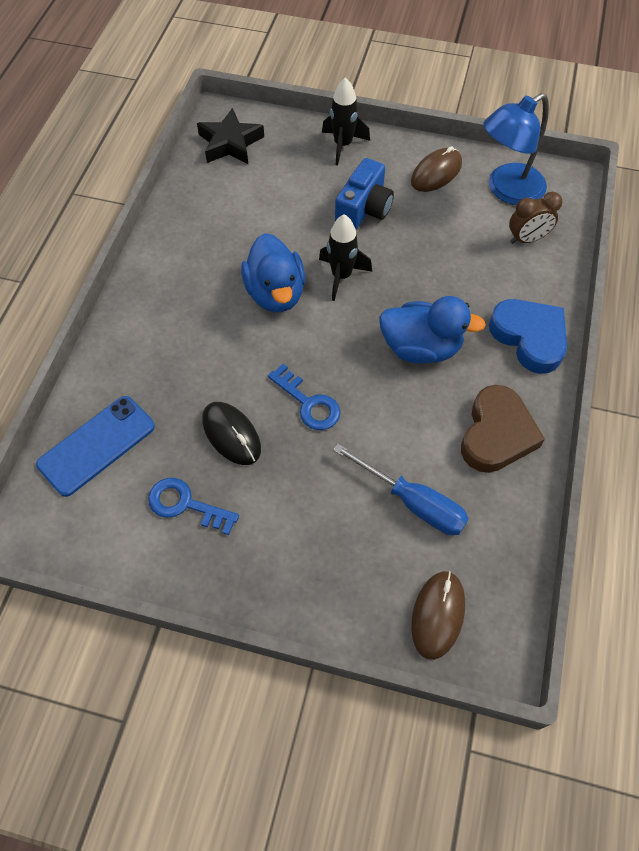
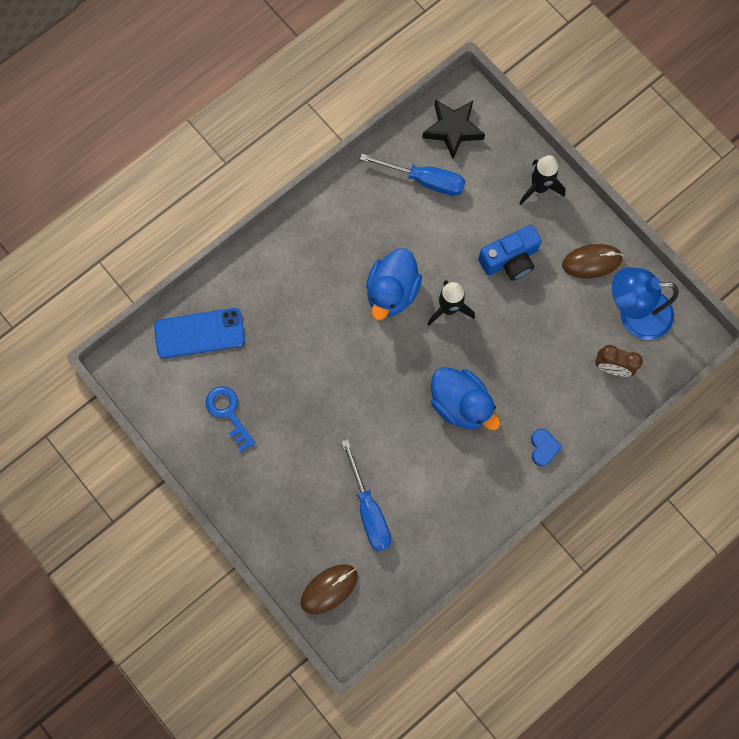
camera: 35 degrees right, 15 degrees up
(231, 434) = (288, 383): black mouse -> none
(235, 191) = (424, 180): none -> blue screwdriver
(308, 403) = (353, 394): blue key -> none
(496, 434) = (460, 502): brown heart -> none
(529, 337) = (543, 448): blue heart -> blue heart, size x0.51

